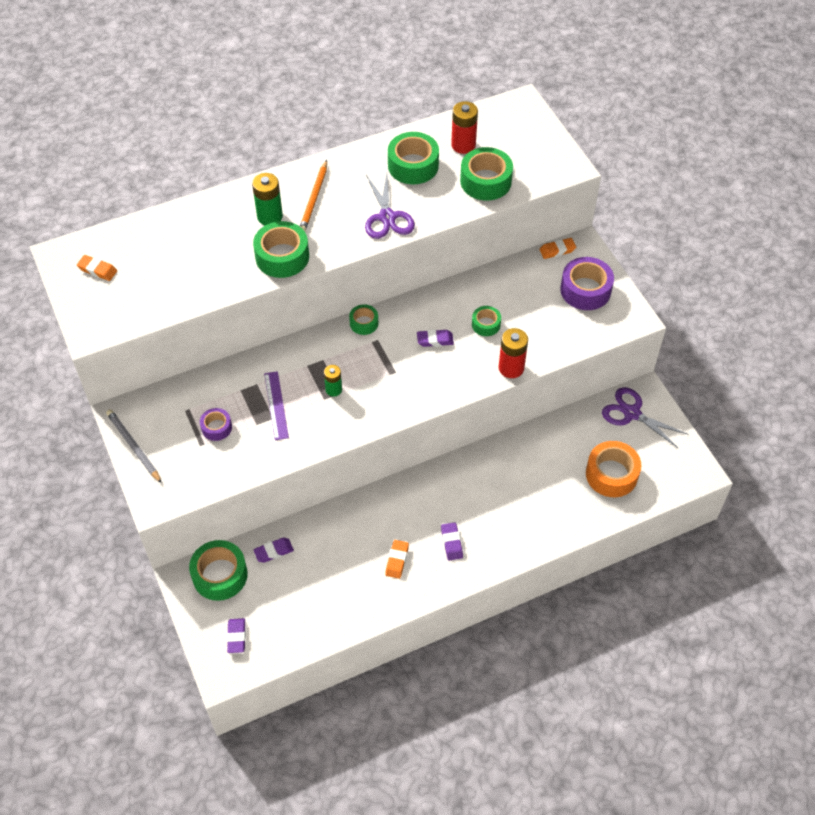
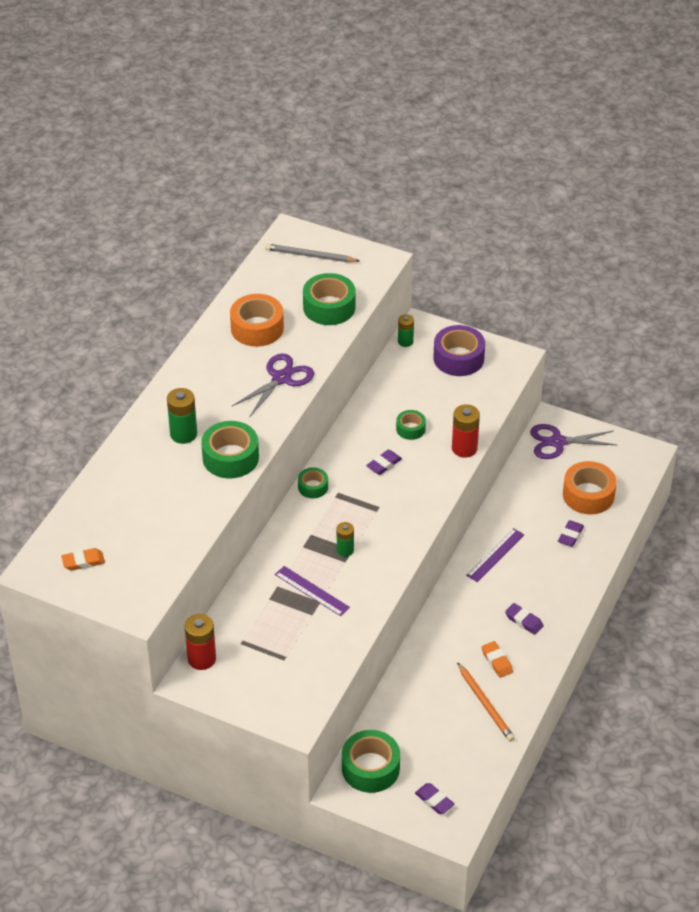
camera: 40 degrees left, 10 degrees down
(133, 447) = (229, 697): grey pencil -> grey pencil (310, 256)
(216, 427) = (282, 638): purple tape -> none
(273, 551) = (394, 721): purple eraser -> purple eraser (570, 535)
(314, 199) = (205, 399): orange pencil -> orange pencil (485, 704)
(387, 217) = (281, 378): purple scissors -> purple scissors turned 90 degrees counterclockwise
(413, 165) = (257, 328): green tape -> orange tape
(463, 145) = (280, 290): red battery -> red battery (201, 659)
(485, 473) = (495, 555): none -> purple ruler
(557, 250) = (405, 341): orange eraser -> green battery

